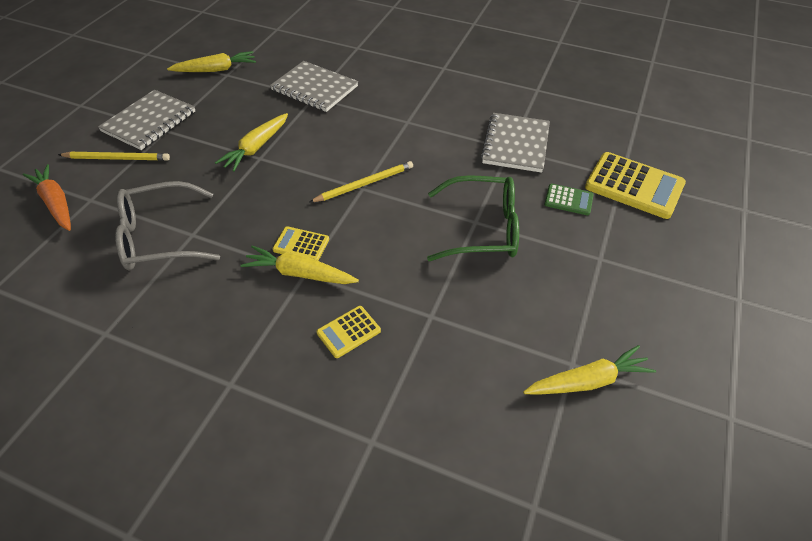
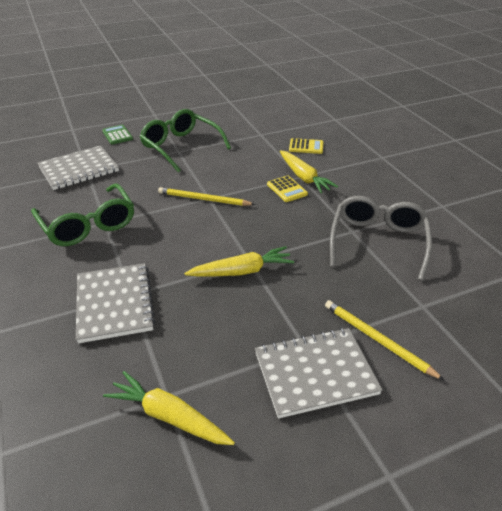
camera: 135 degrees left, 10 degrees down
(56, 203) = (458, 321): orange carrot -> none
(159, 237) = (378, 241): grey glasses -> grey glasses turned 105 degrees counterclockwise
(415, 113) = (88, 225): none -> green glasses
(587, 381) = (232, 96): yellow carrot -> none
(634, 186) = (76, 124): yellow calculator -> none

